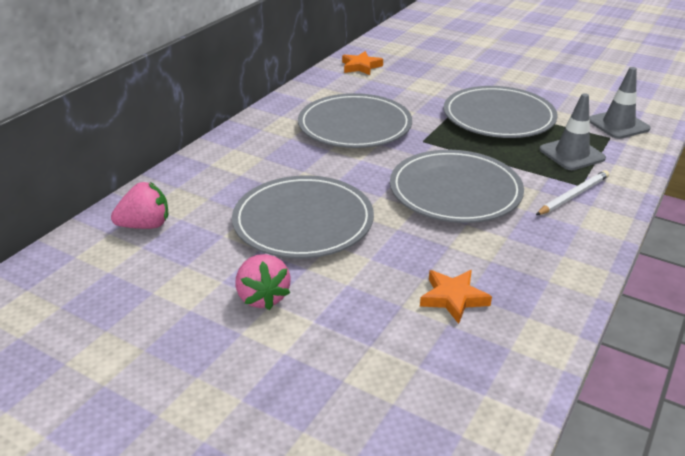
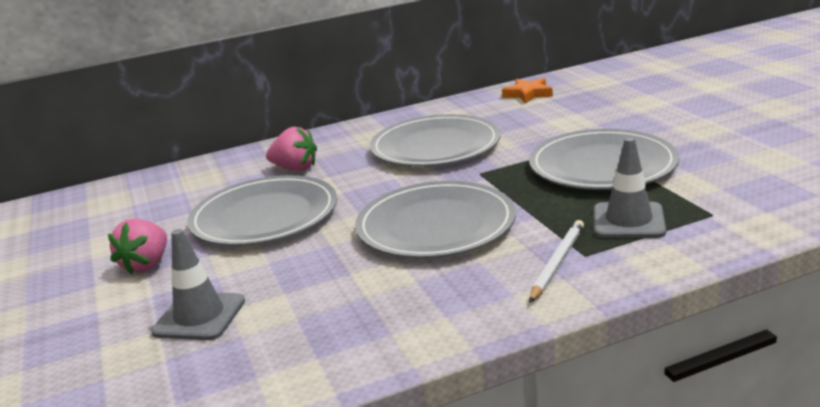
camera: 40 degrees right, 10 degrees down
(145, 225) = (156, 190): pink strawberry -> pink strawberry (295, 168)
(453, 298) = (279, 317): orange star -> none
(573, 195) = (557, 262): white pencil -> white pencil turned 60 degrees counterclockwise
(618, 125) = (749, 203): grey traffic cone -> grey traffic cone (199, 316)

